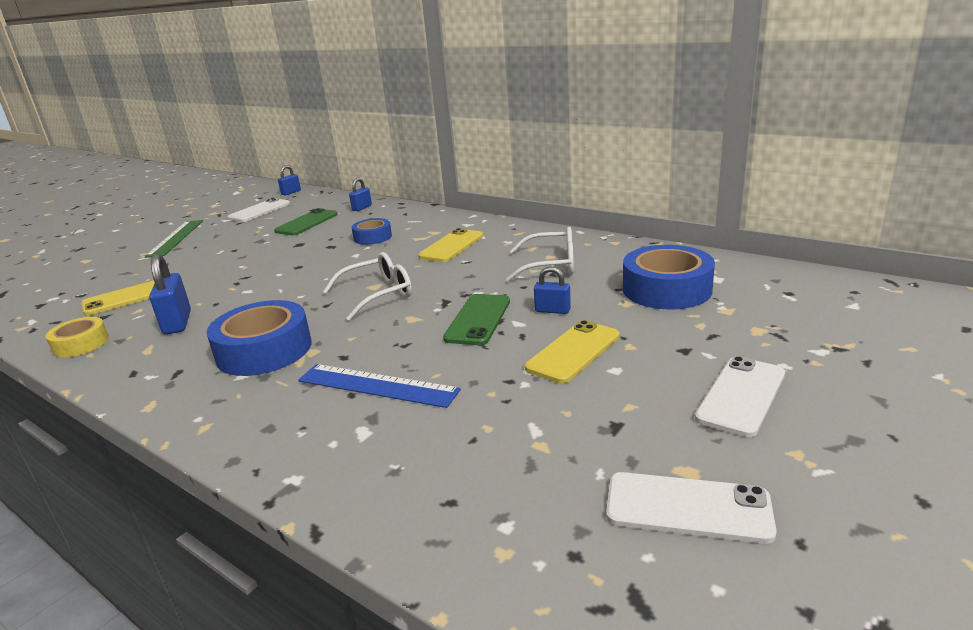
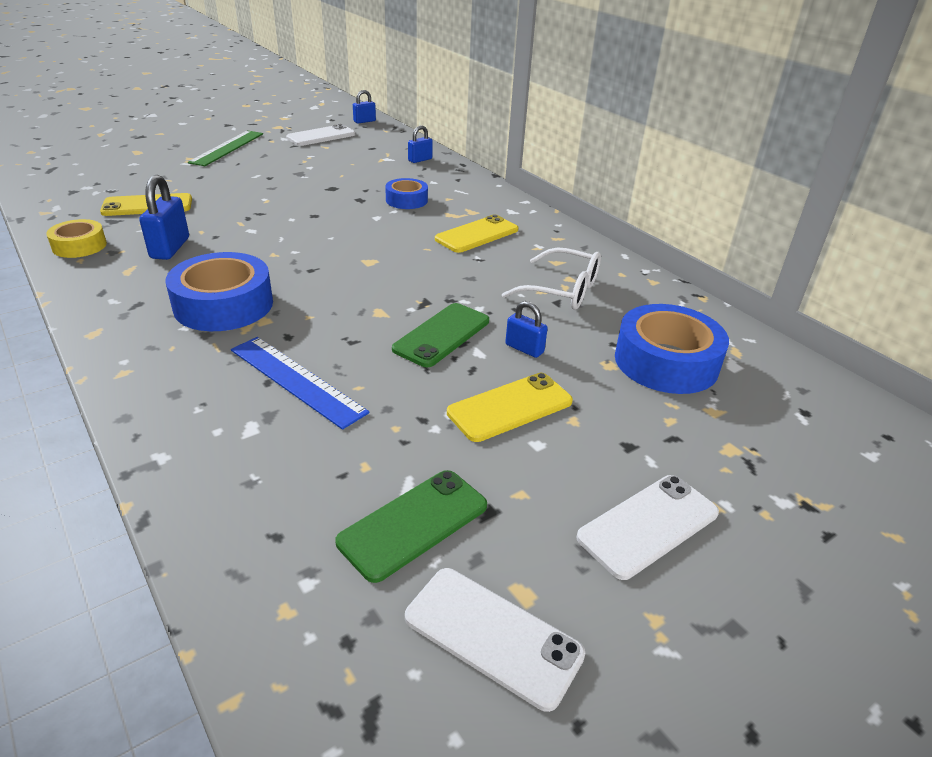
camera: 15 degrees right, 10 degrees up
(307, 223) = (355, 164): green phone -> green phone (413, 524)
(378, 294) = (366, 273): white glasses -> none

